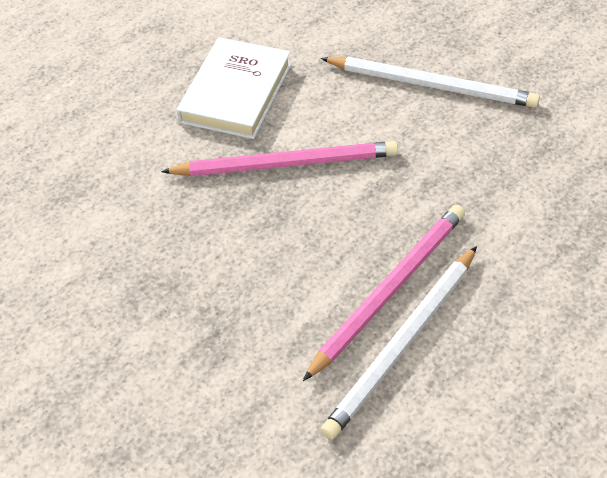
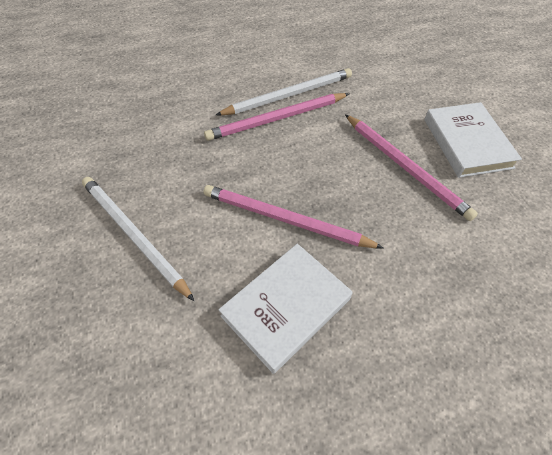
camera: 155 degrees left, 5 degrees up
(85, 375) = (467, 143): none -> white book
(167, 292) = (405, 167): none -> pink pencil

